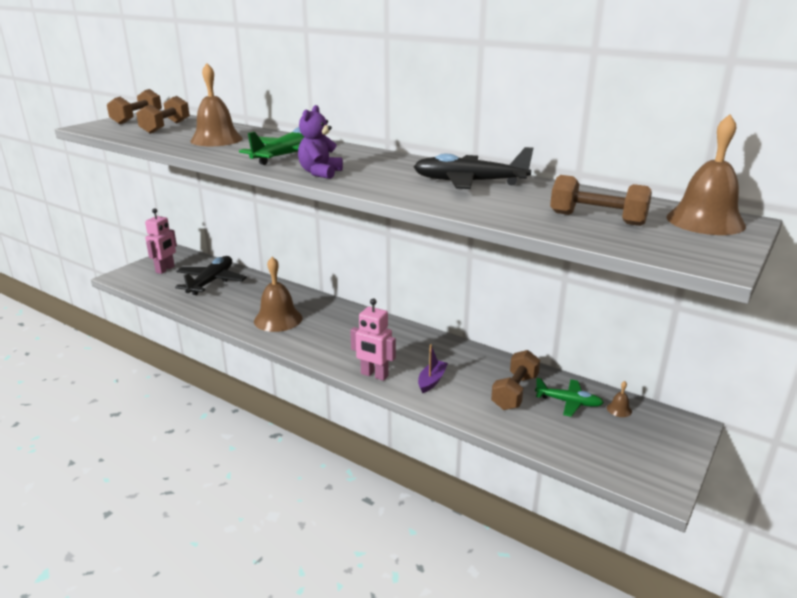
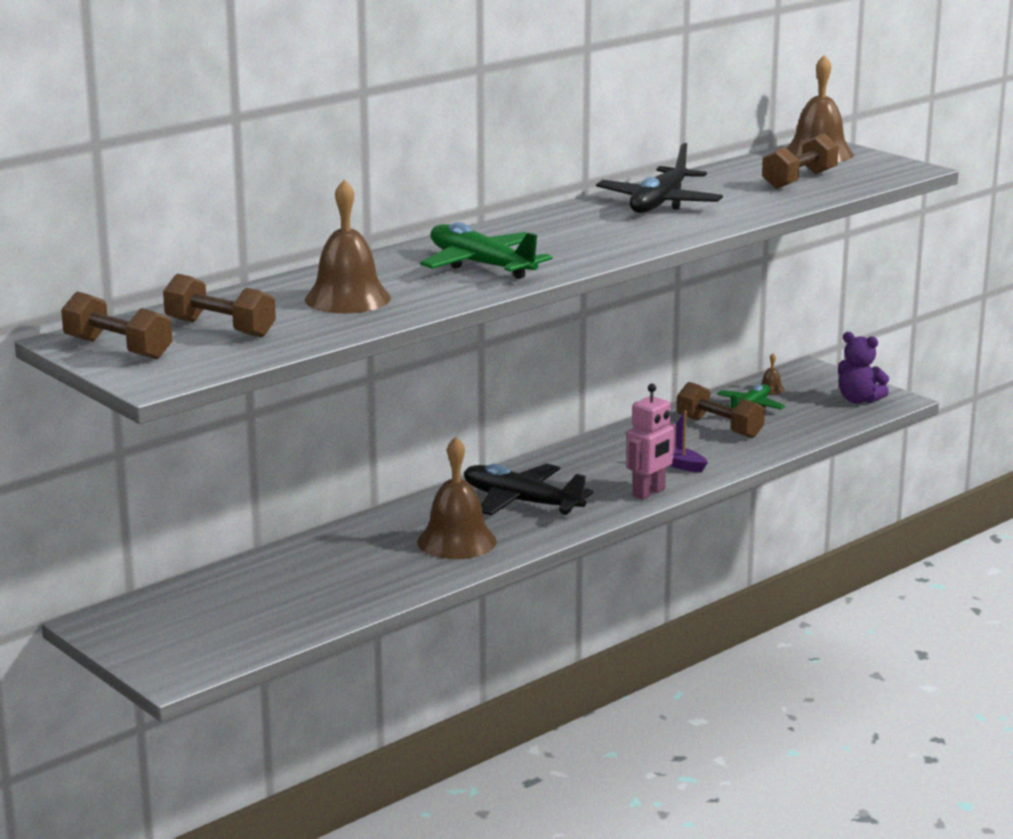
camera: 75 degrees left, 5 degrees down
(165, 269) = (177, 631): pink robot -> none
(211, 282) = (272, 589): black plane -> black plane (521, 502)
(320, 173) = (580, 255): purple teddy bear -> purple teddy bear (859, 400)

